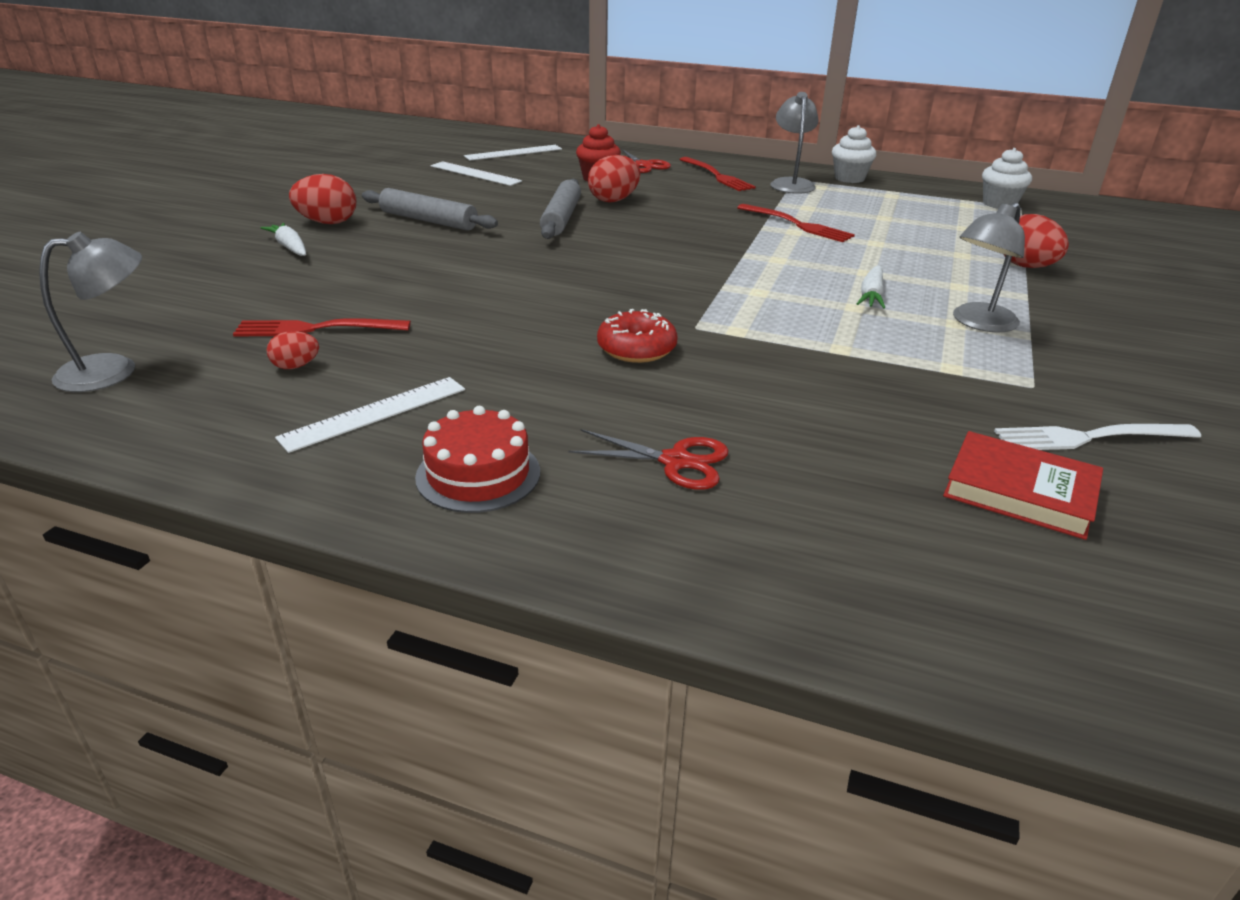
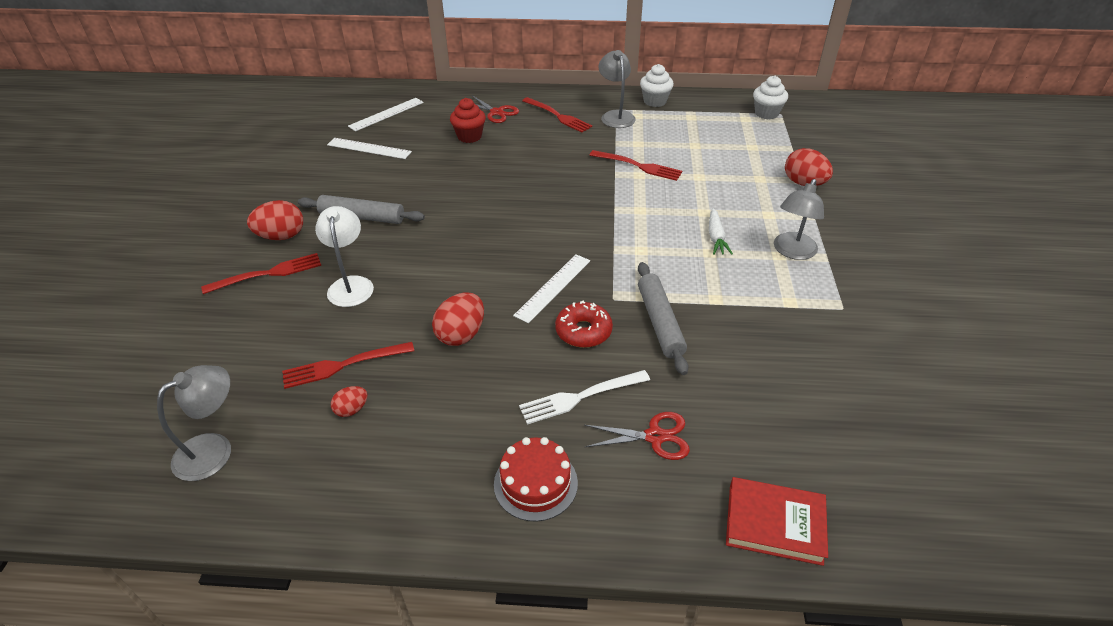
camera: 15 degrees left, 10 degrees up
(289, 247) = (267, 274): white carrot -> red fork
(374, 413) = (435, 443): white ruler -> white ruler (553, 287)
(375, 268) = (351, 284): none -> white lamp
(561, 218) = (464, 193): grey rolling pin -> grey rolling pin (660, 322)
(614, 200) = (494, 162): red egg -> red egg (461, 334)
(1020, 491) = (862, 408): red book -> red book (774, 524)
(1089, 437) = (887, 349): white fork -> white fork (580, 397)

